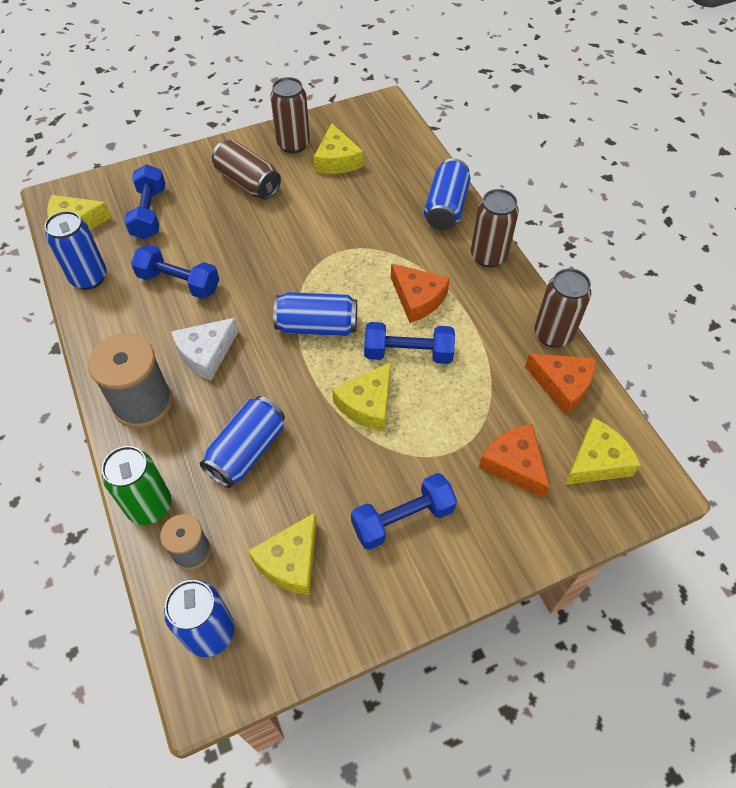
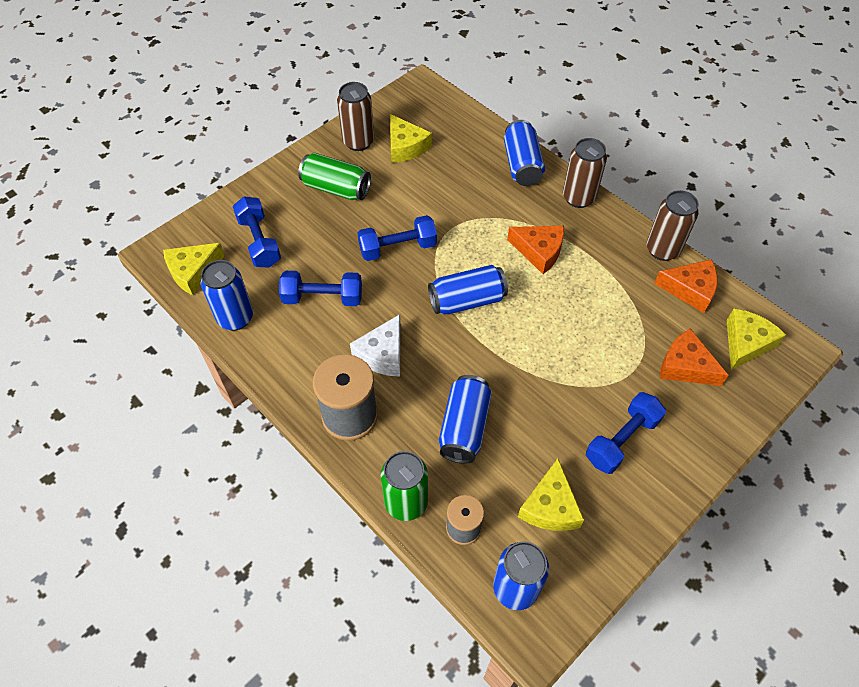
camera: 20 degrees left, 0 degrees up
(248, 183) = (336, 188): brown can -> green can
(367, 404) = (544, 355): yellow cheese -> none
(408, 353) = (555, 301): blue dumbbell -> blue dumbbell (398, 248)

